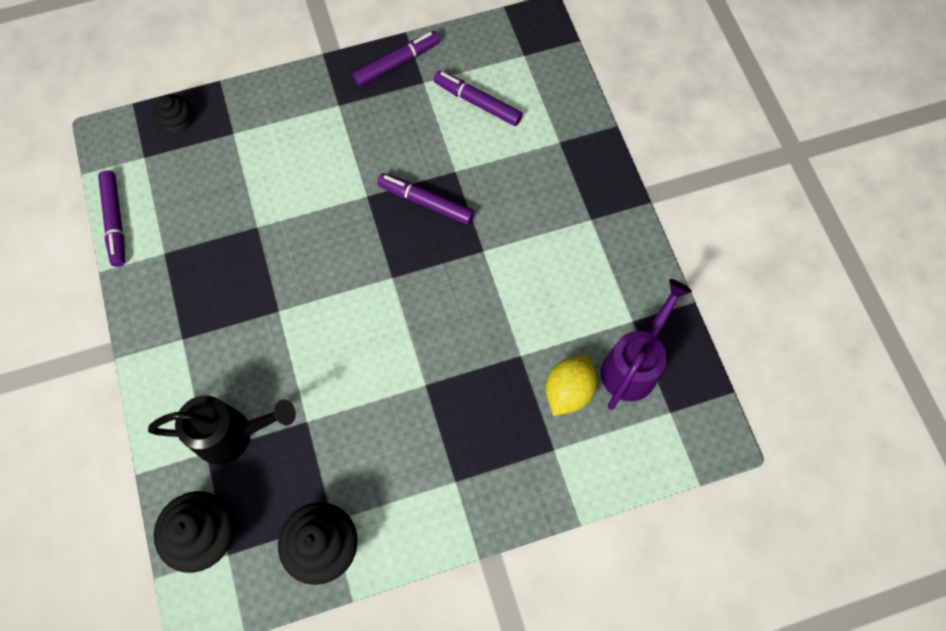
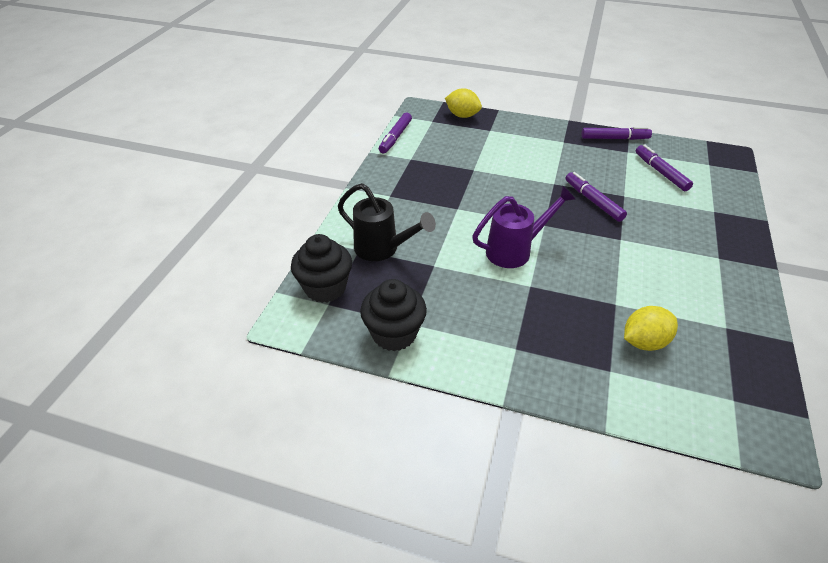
camera: 35 degrees right, 25 degrees down
(178, 122) = (462, 115): black cupcake -> yellow lemon
(634, 364) = (714, 353): purple watering can -> purple watering can (515, 250)

